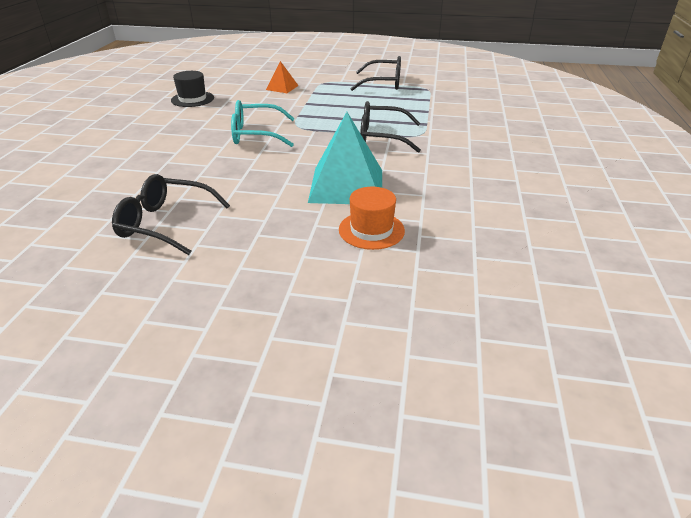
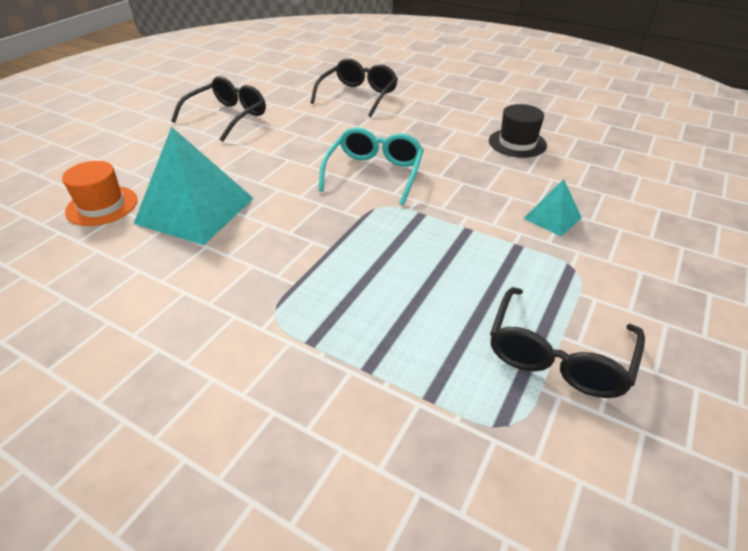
camera: 110 degrees right, 5 degrees up
(282, 87) = (552, 218): orange pyramid -> turquoise pyramid
(381, 137) = (297, 272): black glasses -> black glasses (358, 96)

